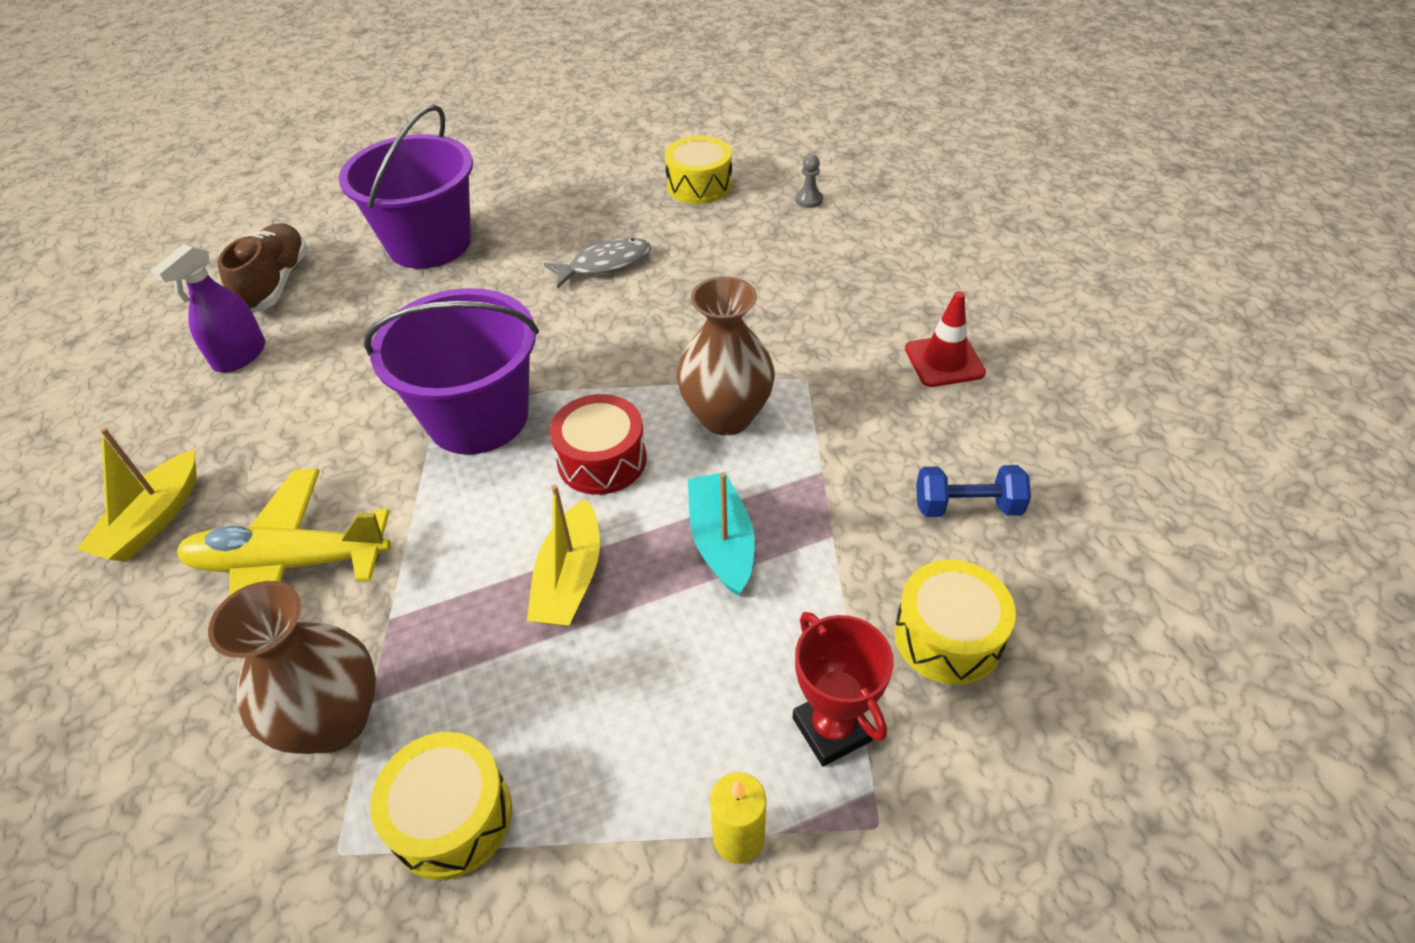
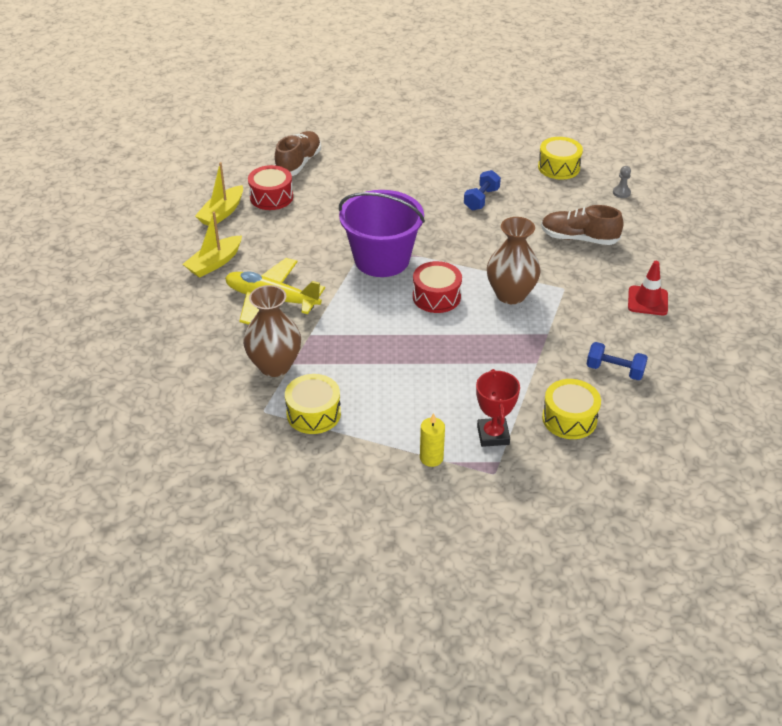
camera: 20 degrees right, 5 degrees down
(240, 356) = (271, 197): purple spray bottle -> red drum
(429, 243) = (387, 162): purple bucket -> none
(570, 579) = (399, 343): yellow boat -> yellow boat (222, 213)
(605, 265) = (481, 199): grey fish -> blue dumbbell
(721, 541) = (479, 349): turquoise boat -> none
(785, 287) = (579, 238): none -> brown shoe

